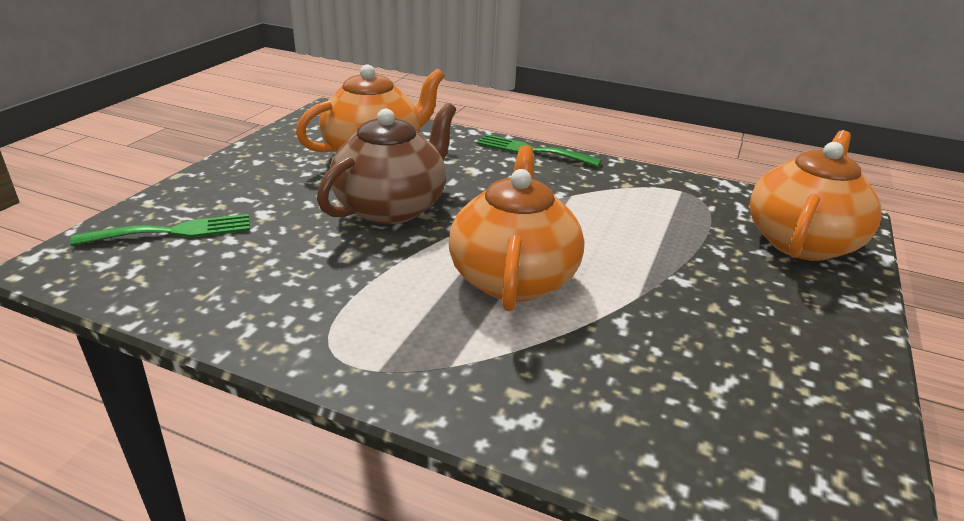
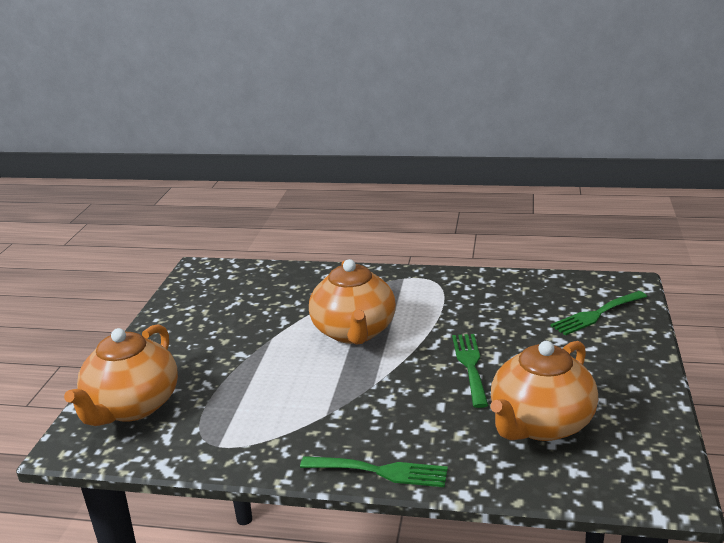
camera: 170 degrees right, 5 degrees down
(392, 207) = (470, 365): brown teapot -> green fork

